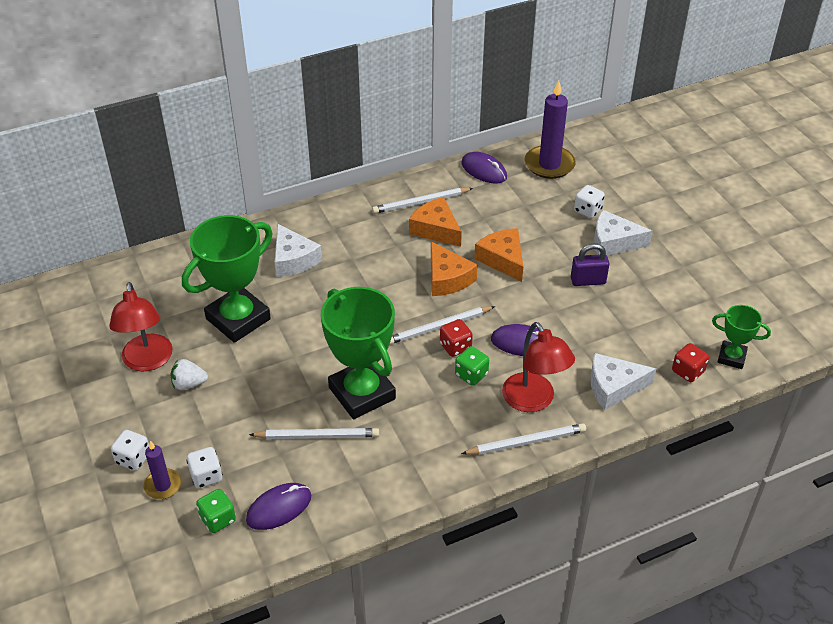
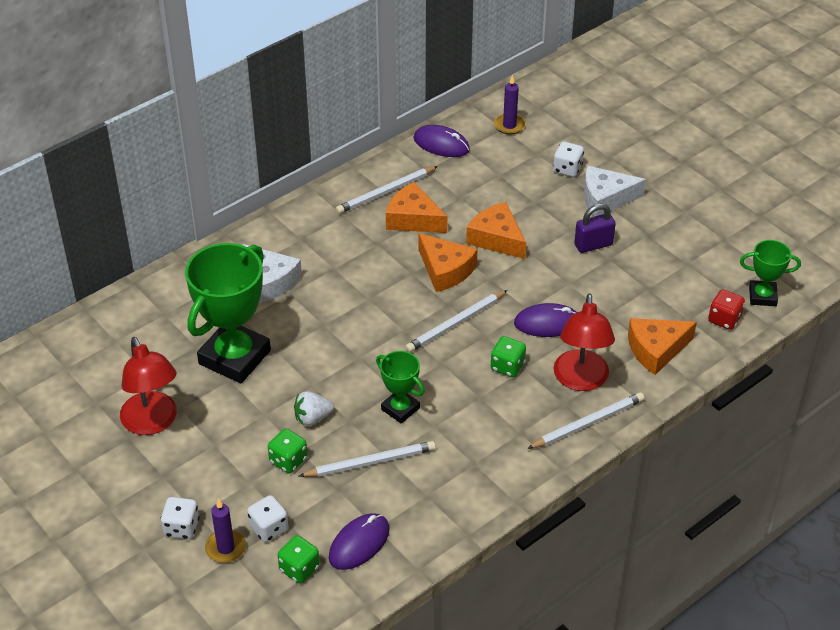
camera: 15 degrees left, 0 degrees up
(189, 384) = (209, 437): white strawberry -> white strawberry (312, 418)
(247, 419) = (288, 460): none -> green dice
(362, 393) = (400, 409): green trophy -> green trophy, size x0.51
(455, 347) = (480, 341): red dice -> none
(533, 401) = (581, 380): red lamp -> red lamp turned 45 degrees clockwise
(549, 164) = (509, 125): purple candle -> purple candle, size x0.56
(613, 387) = (656, 350): white cheese -> orange cheese

